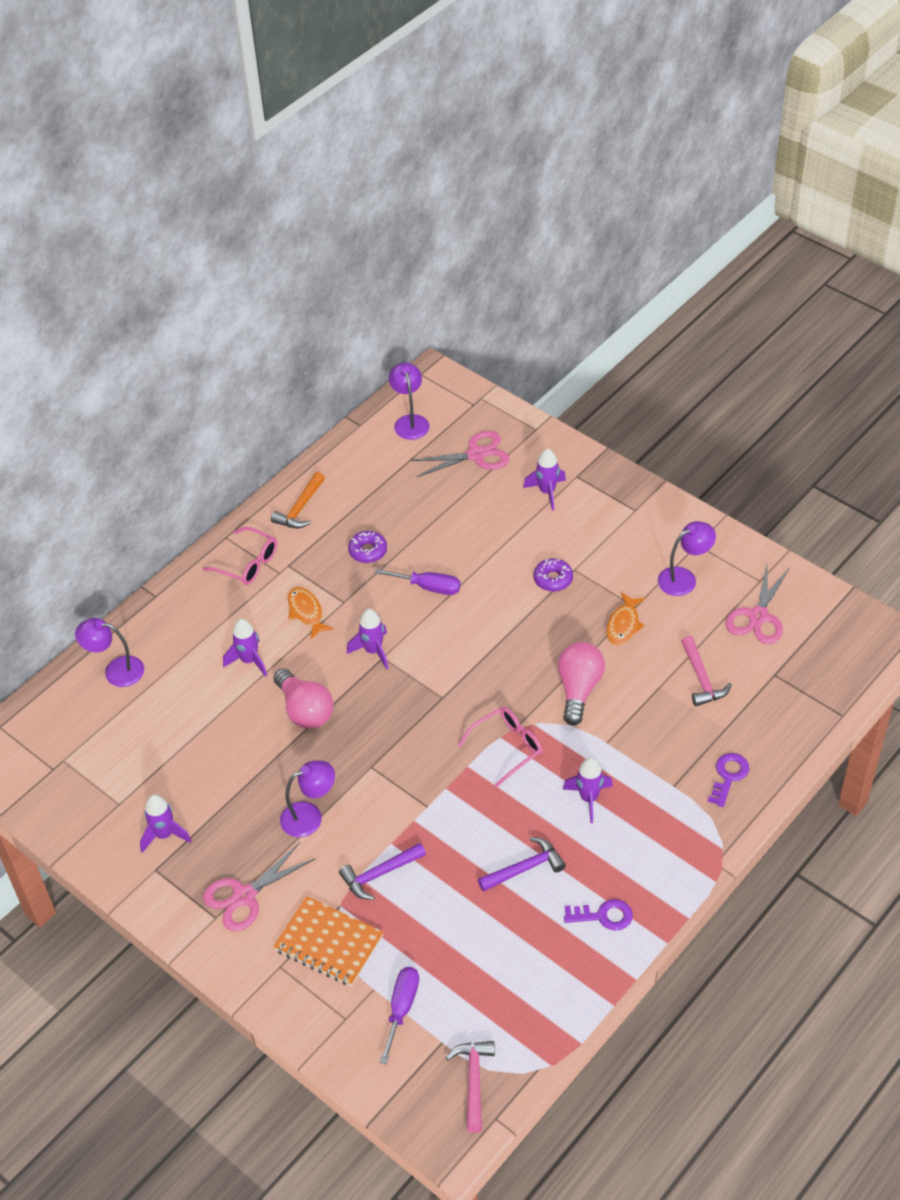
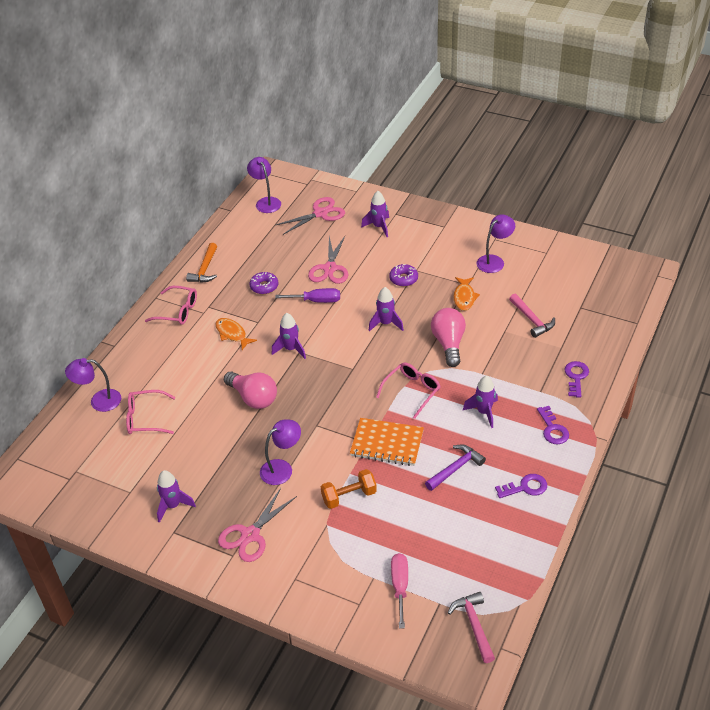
camera: 15 degrees left, 5 degrees down
(165, 708) = (145, 418): none -> pink glasses
(249, 661) = (200, 374): purple rocket -> purple rocket (386, 323)
(329, 943) = (327, 553): orange notebook -> orange notebook (387, 443)
(379, 874) = (349, 496): purple hammer -> orange dumbbell
(401, 1008) = (400, 586): purple screwdriver -> pink screwdriver
(669, 844) = (553, 429): none -> purple key
(758, 616) = (554, 274): pink scissors -> pink scissors (330, 268)

